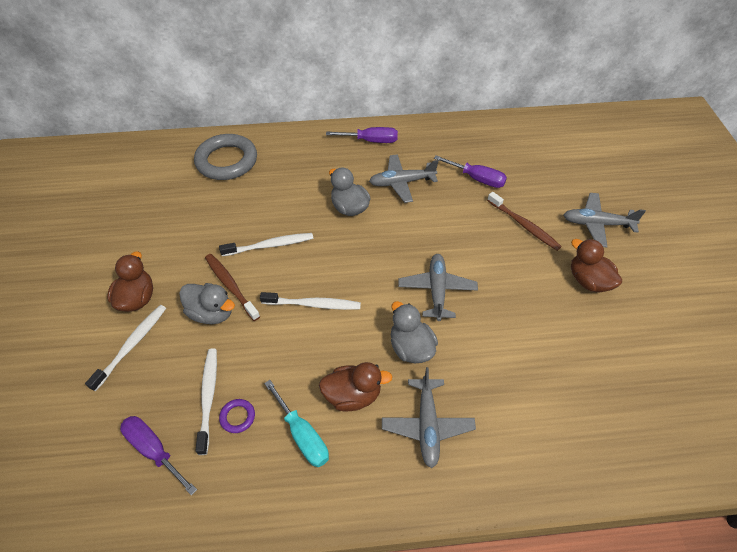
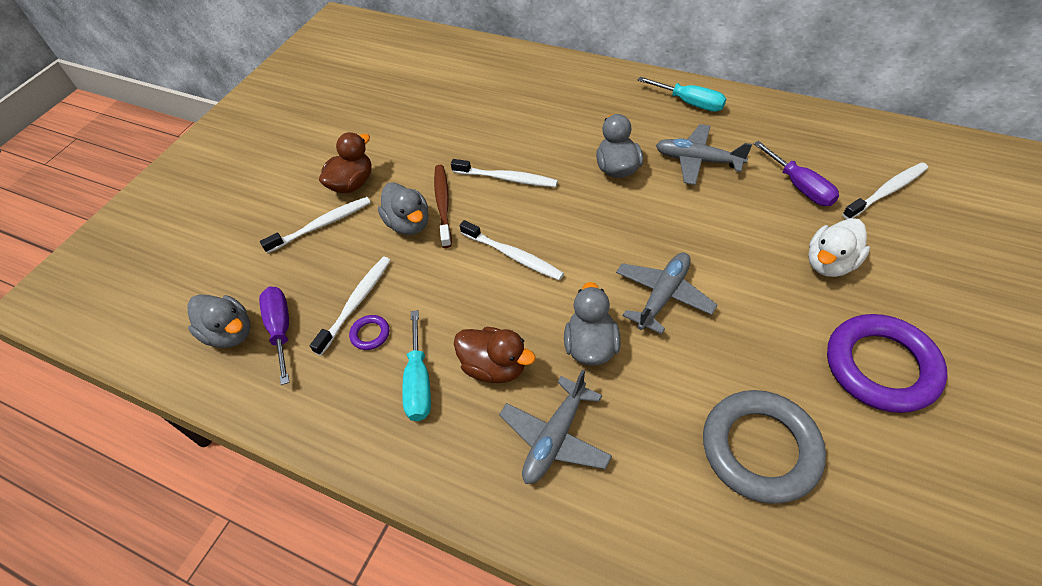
camera: 35 degrees right, 0 degrees up
(106, 477) = (230, 333): none -> grey duck
(227, 161) = (516, 79): grey ring -> grey ring (760, 449)
(371, 141) = (690, 103): purple screwdriver -> turquoise screwdriver
(523, 225) = (830, 263): brown toothbrush -> white duck
(528, 164) = (886, 191): none -> white toothbrush
(588, 281) = (881, 367): brown duck -> purple ring
(597, 224) = (943, 300): grey plane -> none

